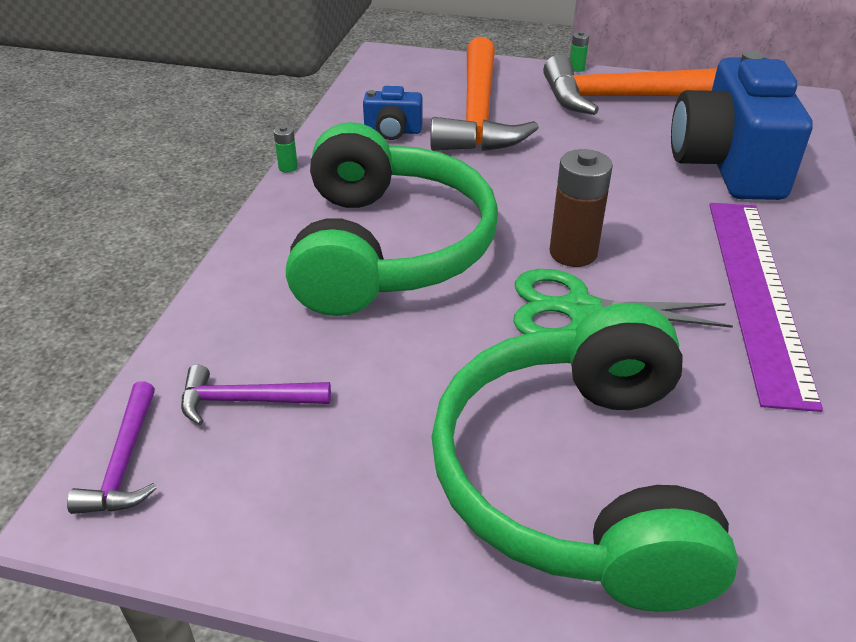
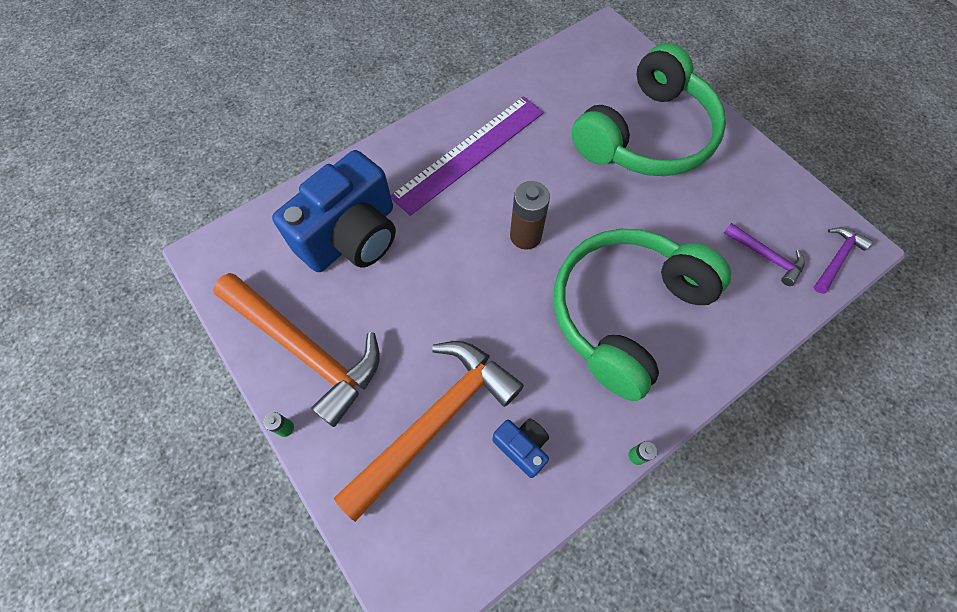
camera: 140 degrees left, 25 degrees up
(579, 309) = (563, 201): green scissors -> none

